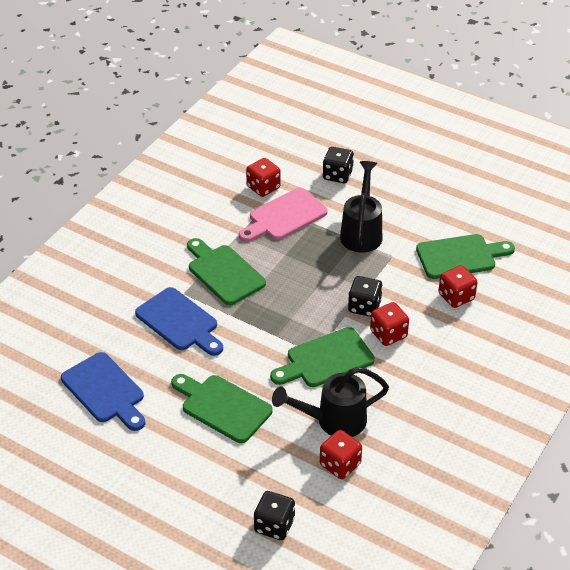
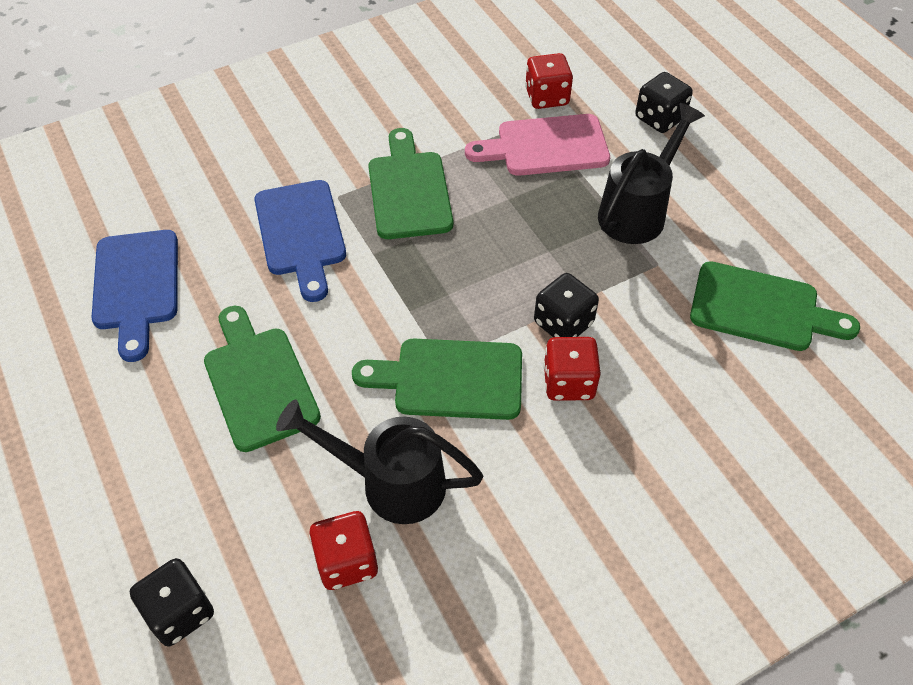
camera: 30 degrees right, 10 degrees up
(456, 297) = (713, 370): red dice -> none

